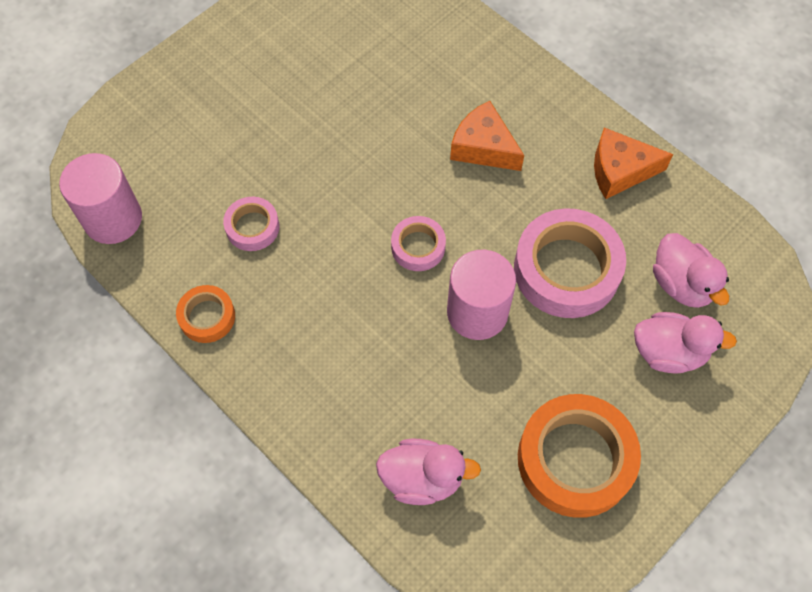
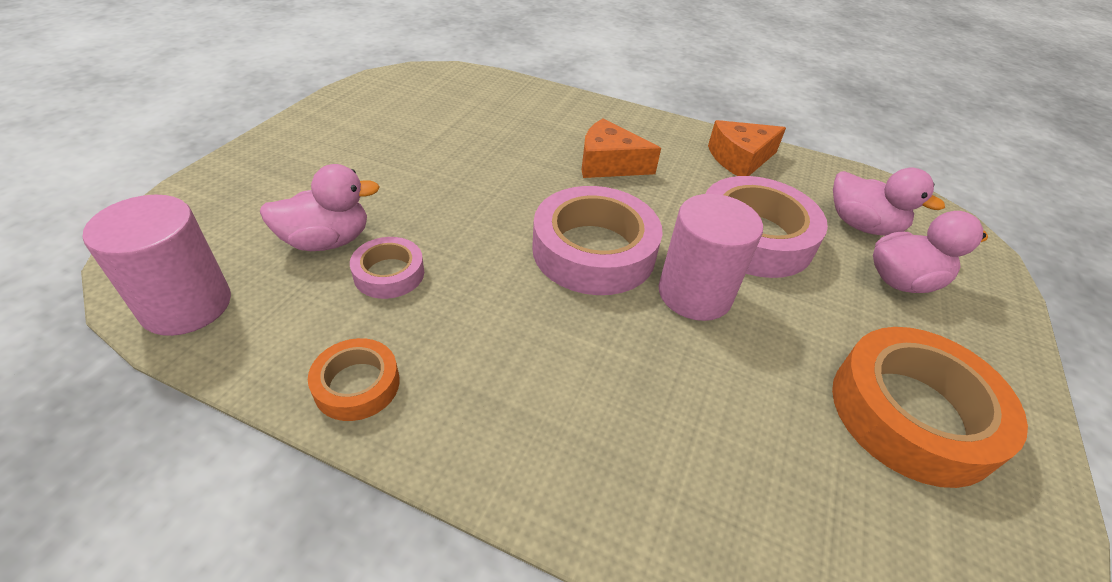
camera: 25 degrees left, 20 degrees down
(418, 247) = (594, 251): pink tape -> pink tape, size x1.94
(422, 478) = (759, 504): pink duck -> pink duck (327, 241)

